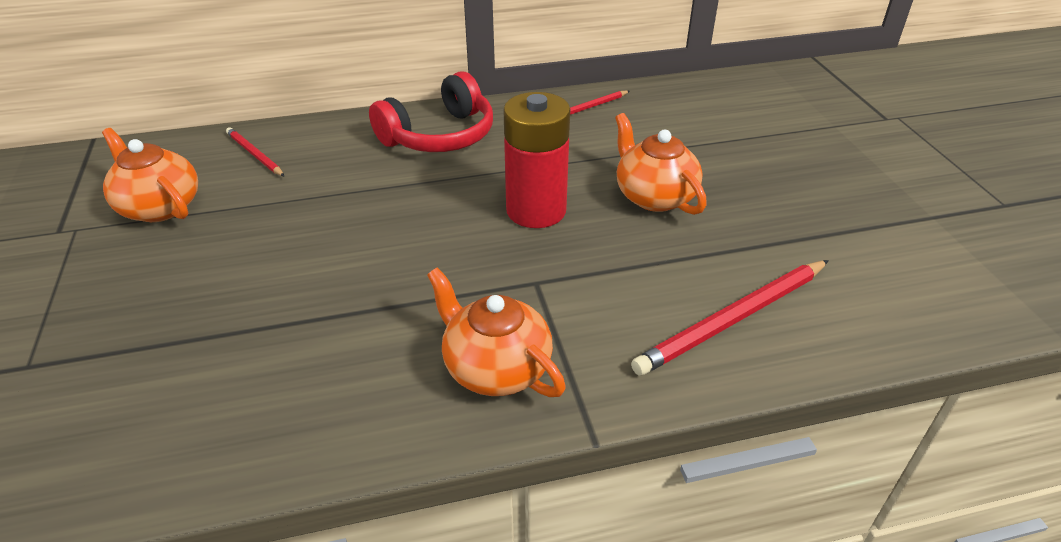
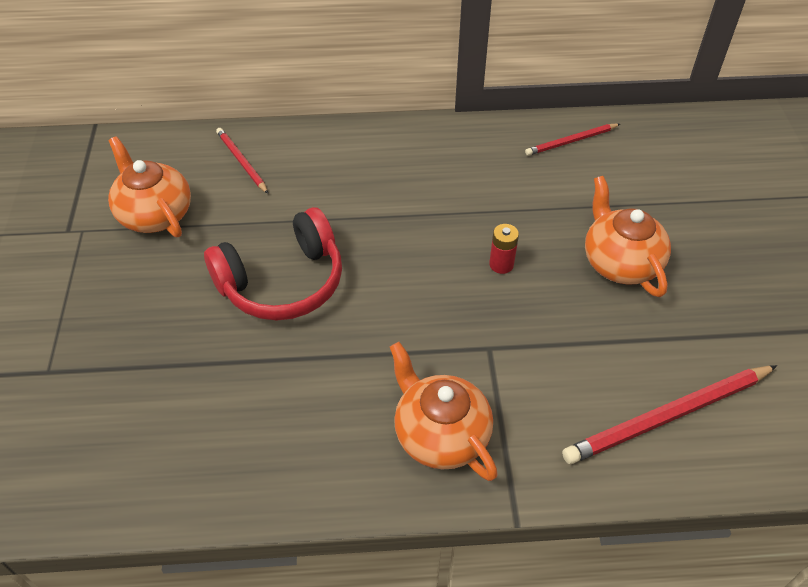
camera: 10 degrees right, 10 degrees up
(439, 136) = (419, 160): red headphones -> red headphones (282, 282)
(536, 210) = (501, 264): red battery -> red battery, size x0.42

